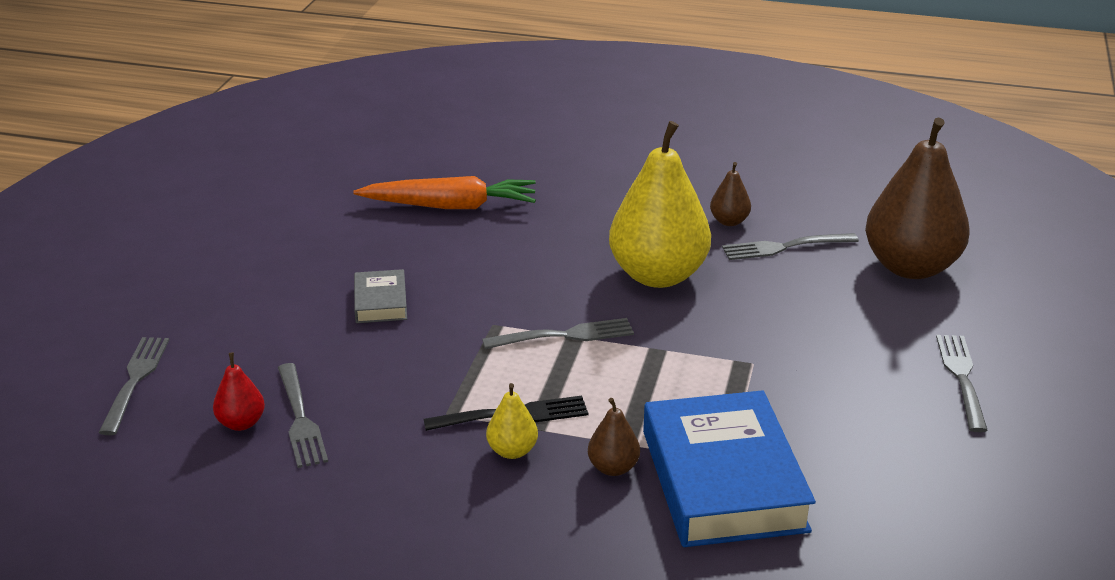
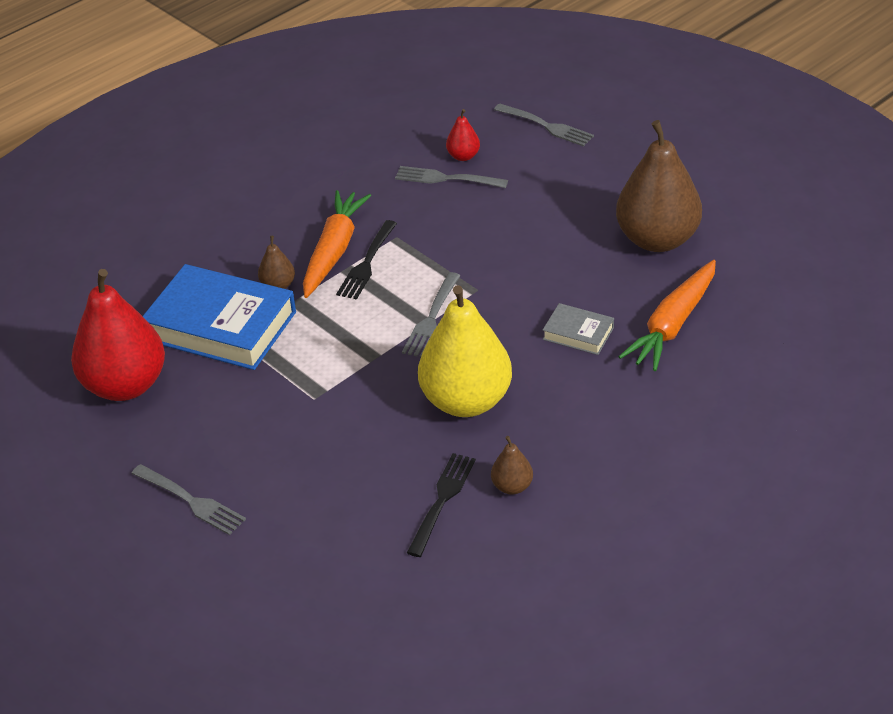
camera: 125 degrees right, 10 degrees up
(381, 302) = (552, 246): grey book -> grey book (578, 333)
(512, 451) = (334, 251): yellow pear -> orange carrot
(785, 247) = (442, 501): grey fork -> black fork
(890, 508) = (125, 385): none -> red pear
(910, 267) = (342, 567): brown pear -> brown pear (657, 239)

